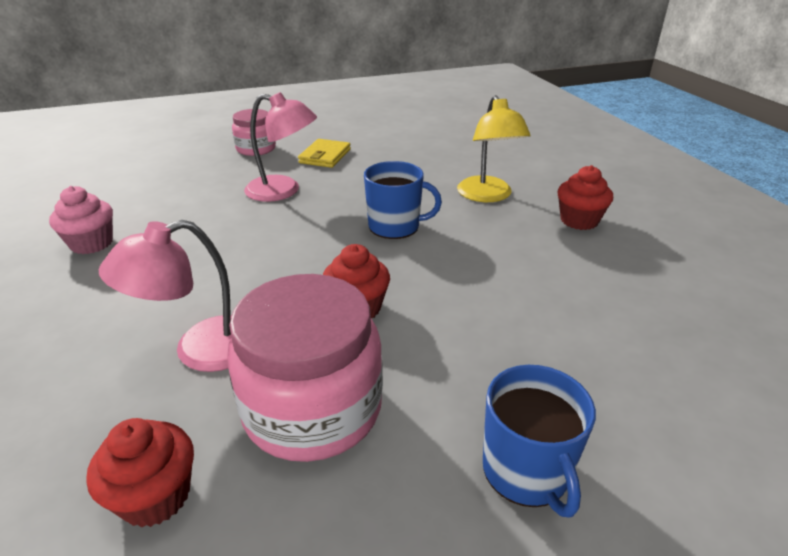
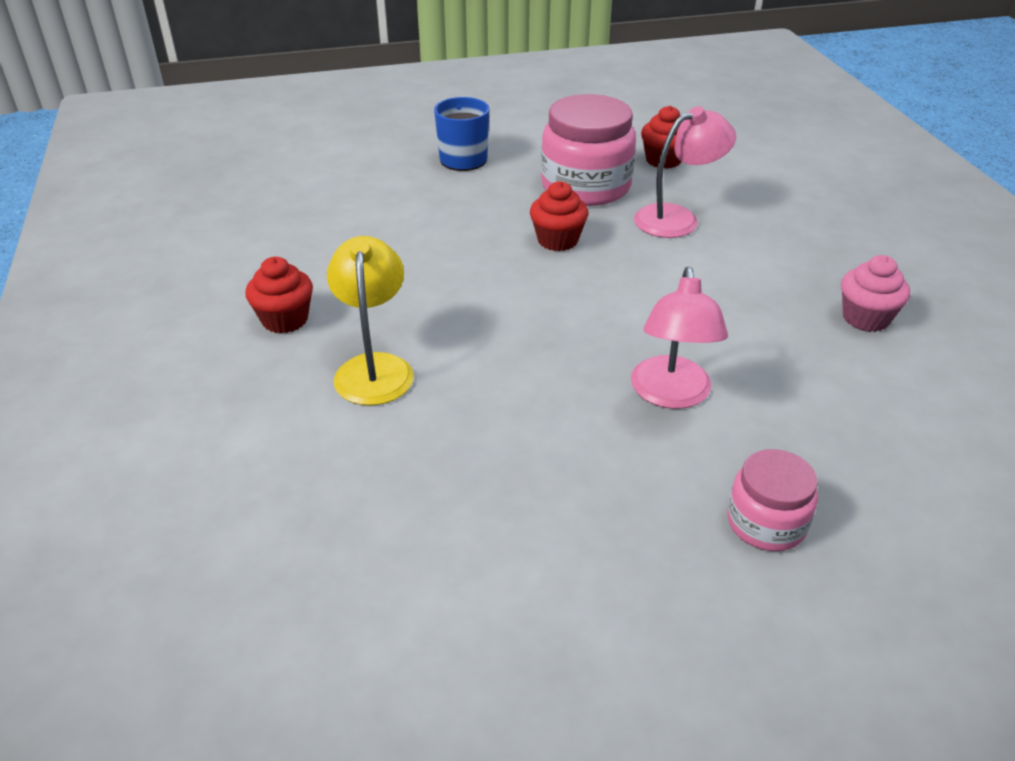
camera: 175 degrees left, 5 degrees up
(283, 191) = (671, 395): pink lamp -> pink lamp turned 105 degrees counterclockwise
(325, 156) = (622, 486): yellow wallet -> none
(395, 226) = (512, 323): blue mug -> none

